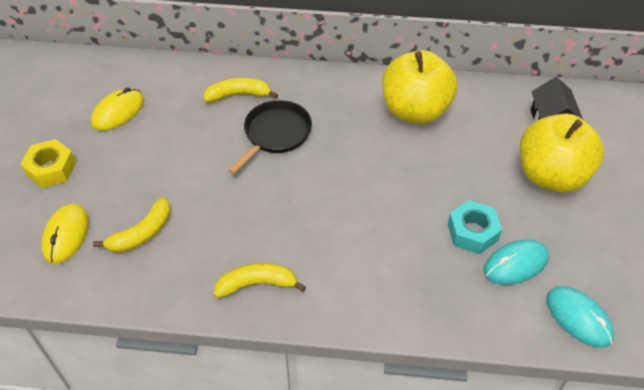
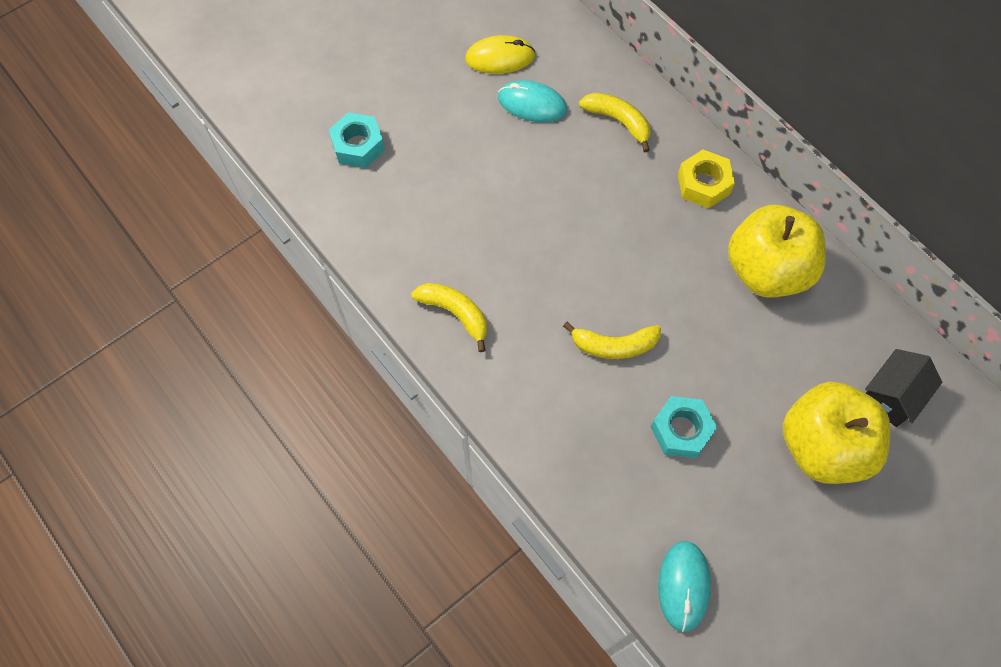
camera: 45 degrees right, 15 degrees up
(51, 169) = (399, 73): yellow nut -> yellow nut (703, 184)
(66, 235) = (358, 146): yellow mouse -> turquoise nut
(142, 233) = (413, 192): yellow banana -> yellow banana (614, 345)
(275, 134) = (610, 188): black pan -> none
(515, 264) = (685, 492): turquoise mouse -> turquoise mouse (532, 104)

